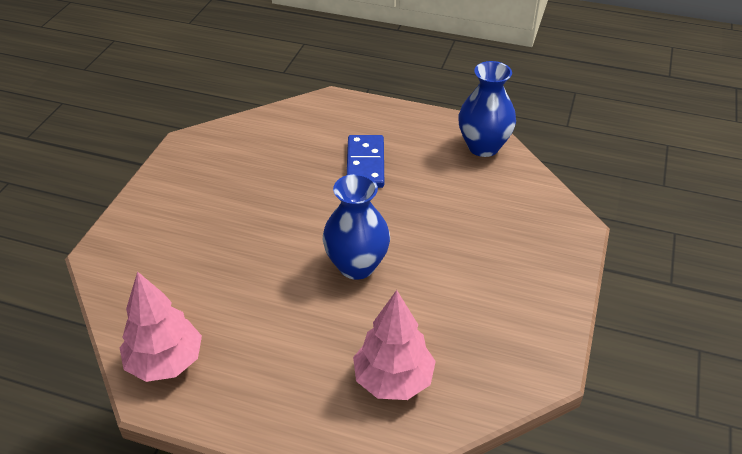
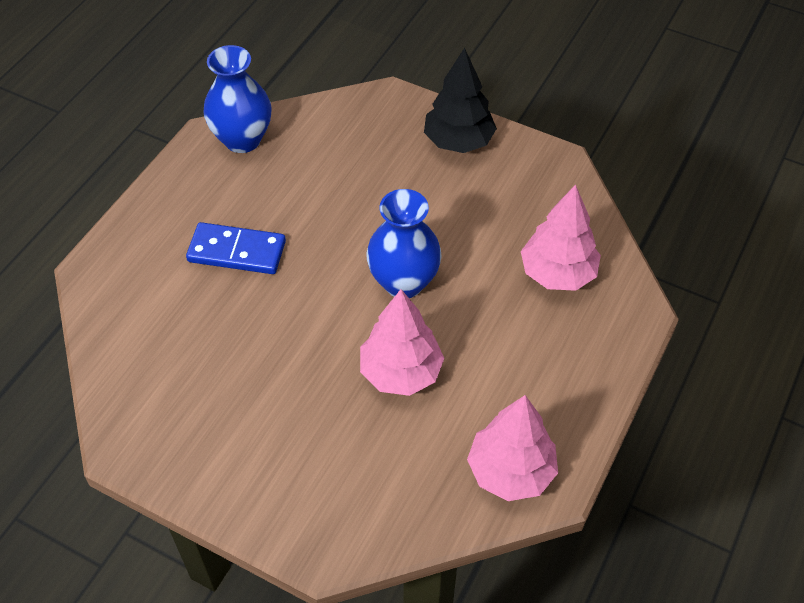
camera: 80 degrees left, 10 degrees up
(261, 276) = (401, 372): none -> pink tree
(540, 284) = (458, 141): none -> black tree

